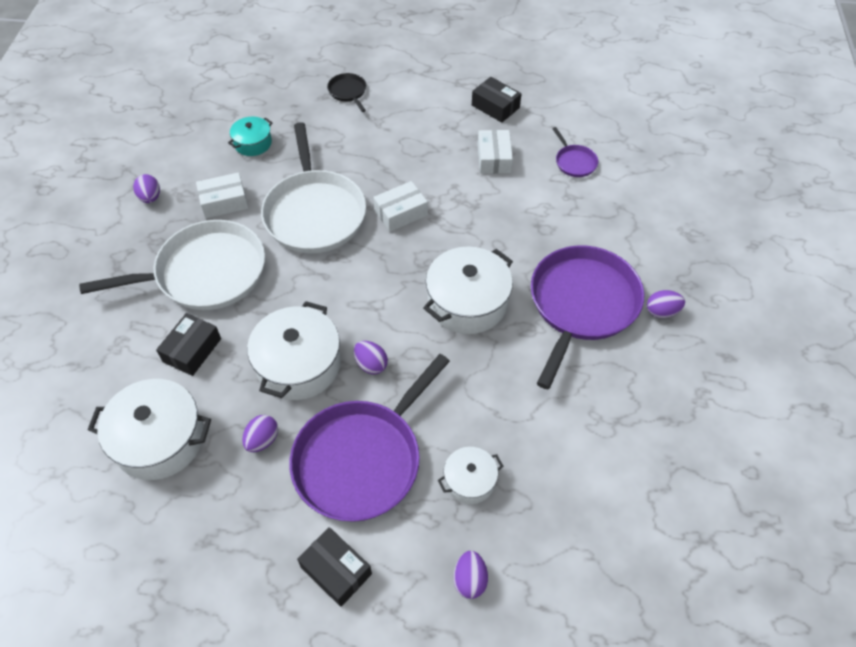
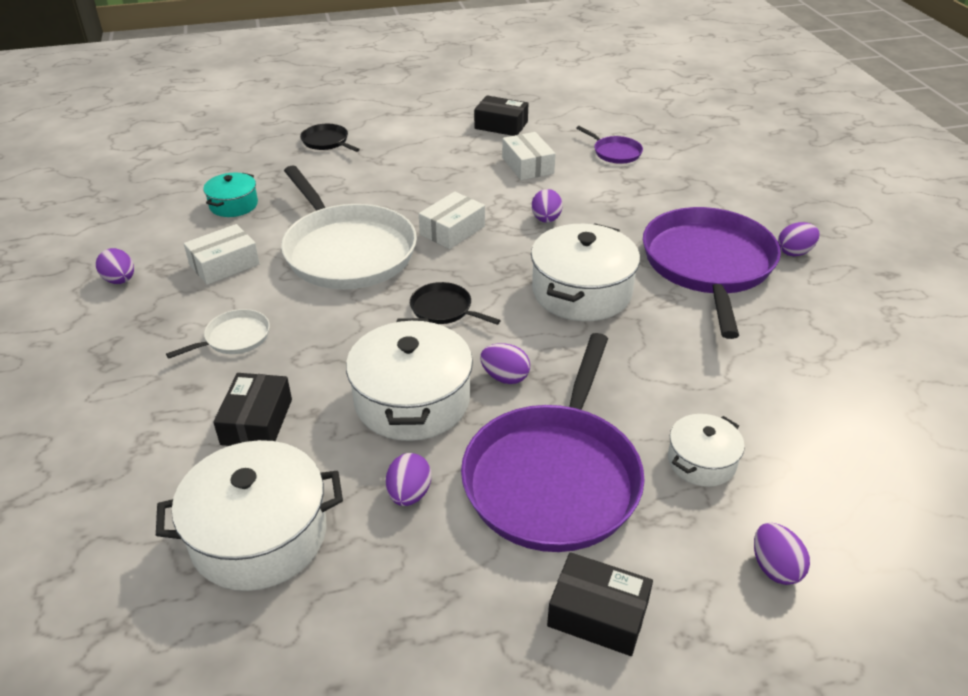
camera: 20 degrees left, 15 degrees down
(205, 273) = (234, 338): white pan -> white pan, size x0.43
(358, 289) = (444, 309): none -> black pan
(478, 221) = (546, 219): none -> purple egg

